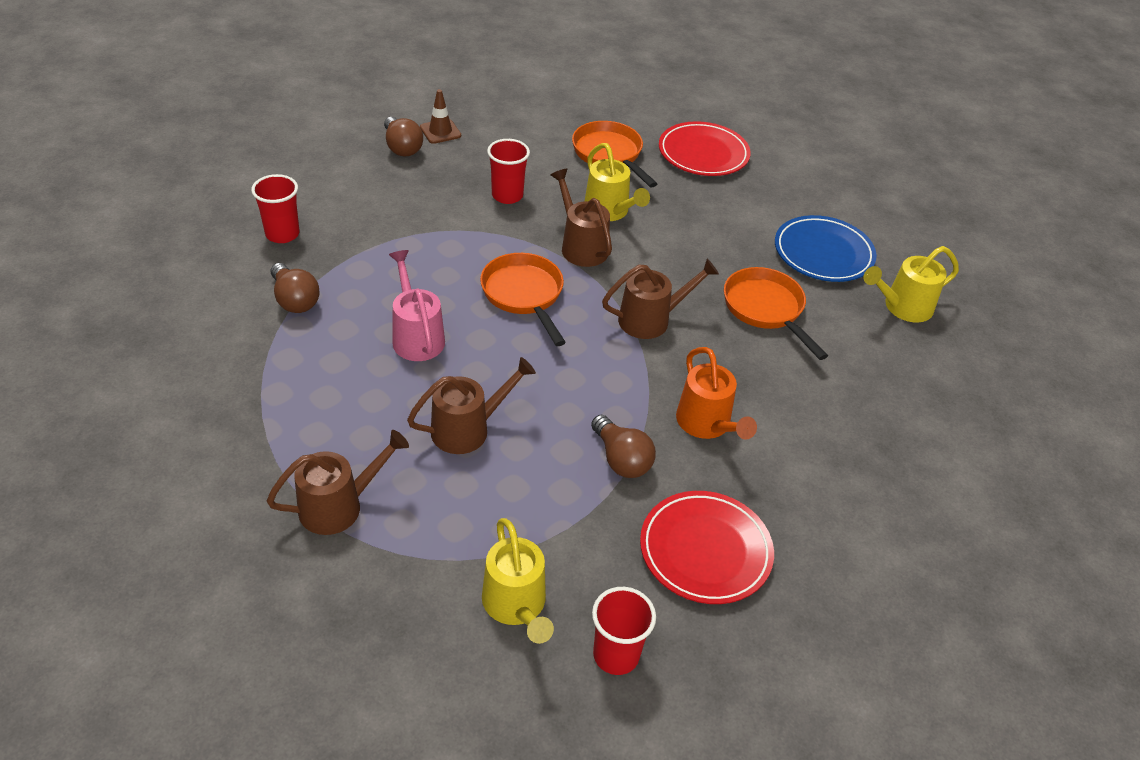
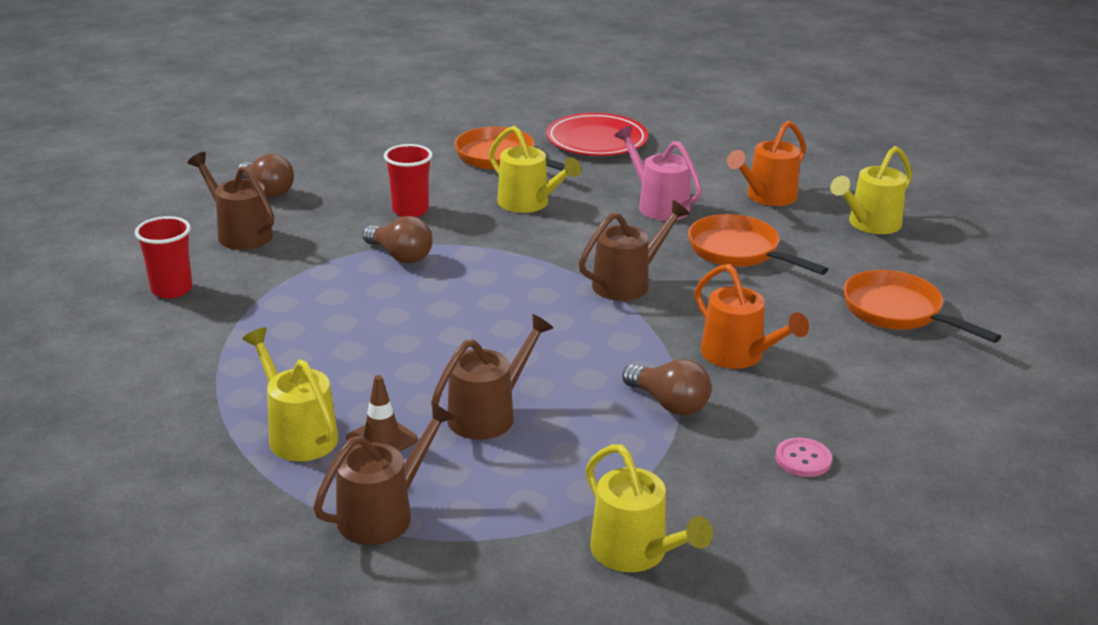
camera: 15 degrees left, 15 degrees down
(295, 300) = (221, 344): brown light bulb -> brown light bulb (400, 256)
(311, 407) = (297, 434): none -> yellow watering can
(416, 336) = (381, 347): pink watering can -> pink watering can (658, 205)
(440, 131) = (303, 170): brown traffic cone -> brown traffic cone (382, 439)
(524, 295) = (480, 289): orange pan -> orange pan (898, 312)
(580, 246) = (516, 237): brown watering can -> brown watering can (239, 233)
(616, 655) = (767, 569): red cup -> none
(705, 550) = (803, 459): red plate -> pink button
(823, 253) = (766, 197): blue plate -> orange watering can

